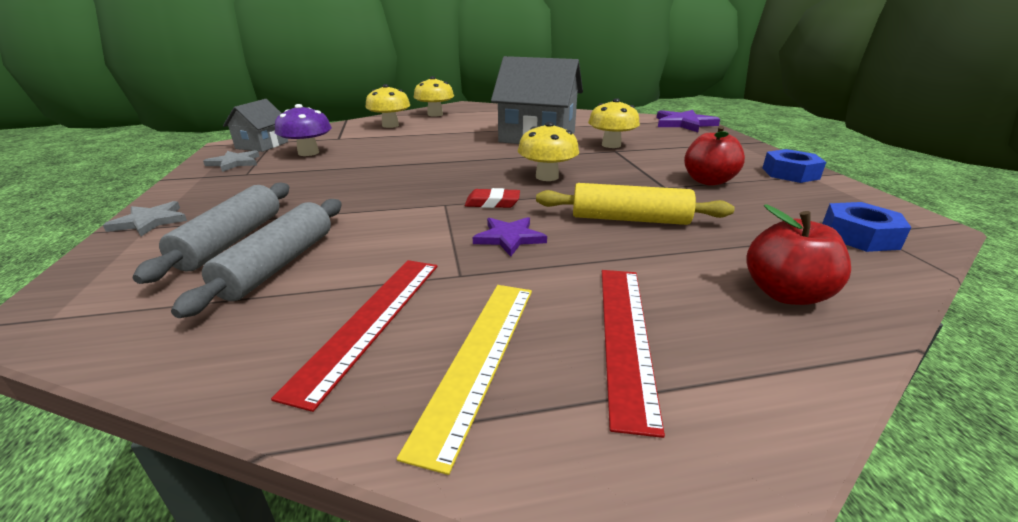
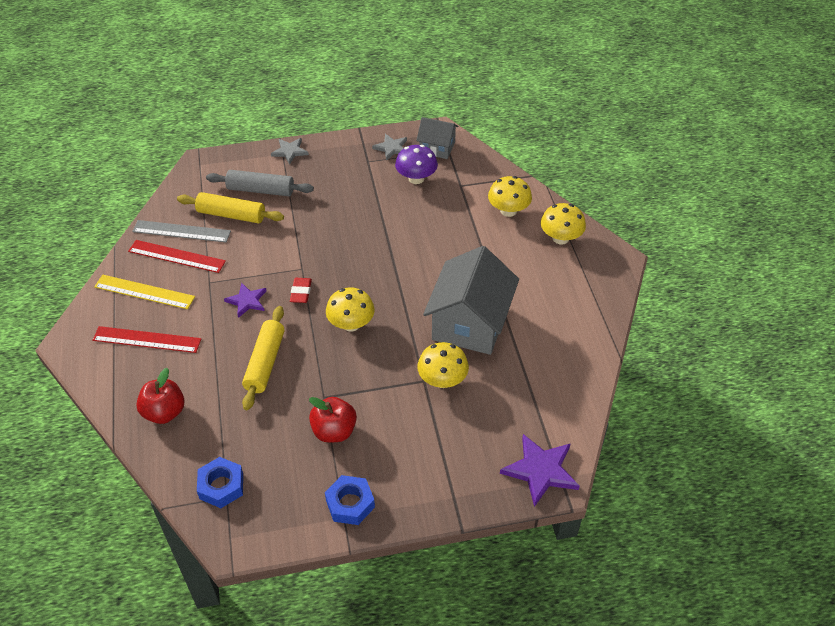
camera: 90 degrees right, 20 degrees up
(278, 264) = (231, 215): grey rolling pin -> yellow rolling pin
(287, 322) = (181, 231): none -> grey ruler

